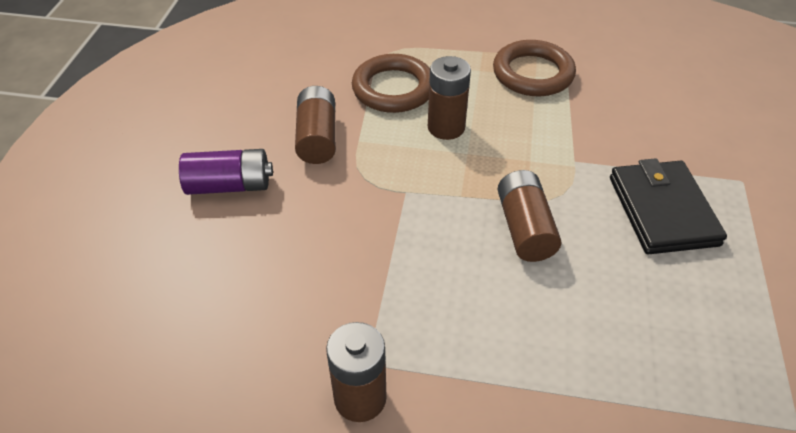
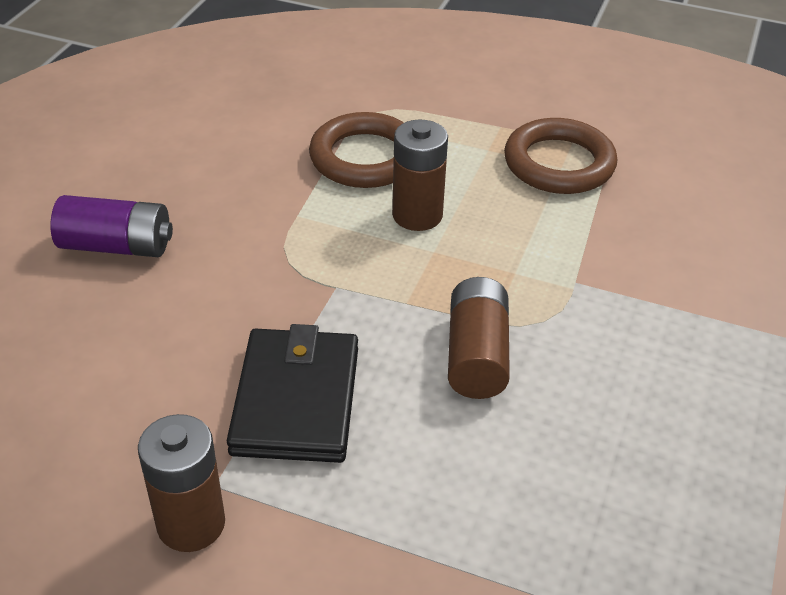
camera: 10 degrees right, 5 degrees down
(317, 138) = (246, 204): brown battery -> none
(662, 210) = (673, 362): black wallet -> black wallet (296, 400)

